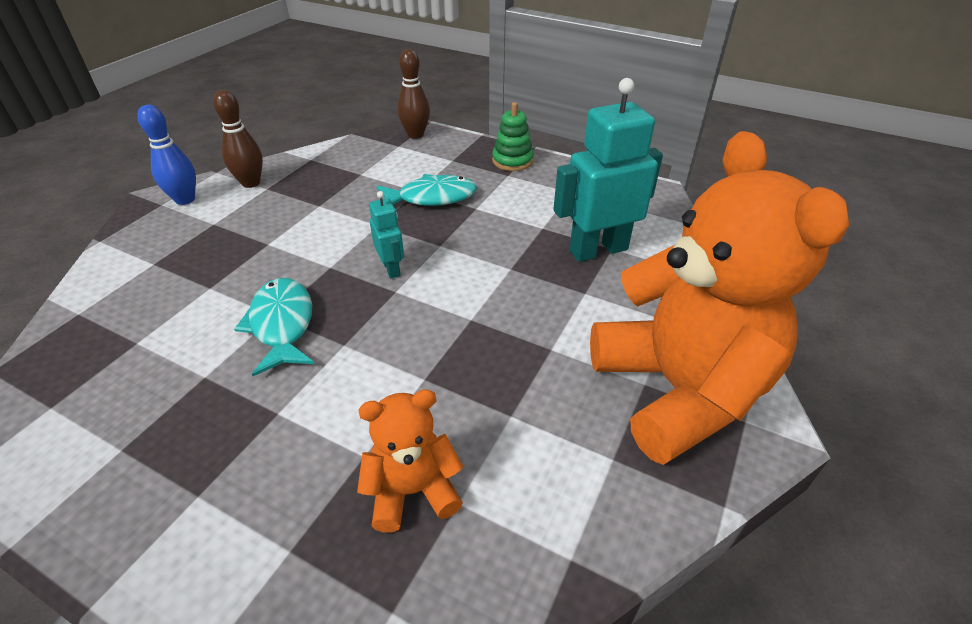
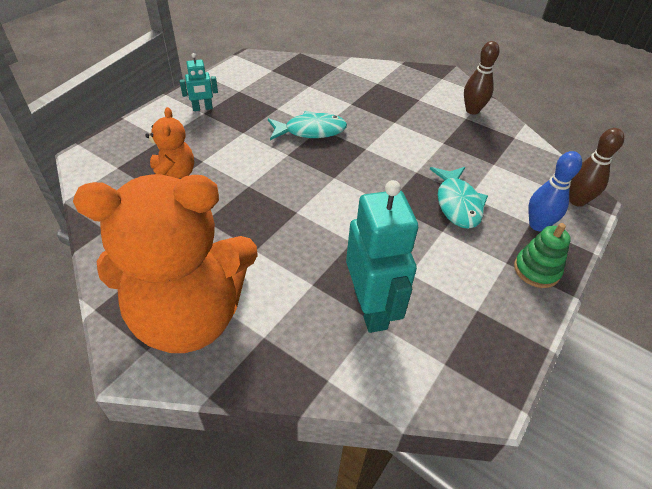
camera: 95 degrees right, 5 degrees up
(185, 199) = (447, 86): blue bowling pin -> blue bowling pin (537, 225)
(391, 268) = (359, 176): turquoise robot -> turquoise robot (202, 108)

